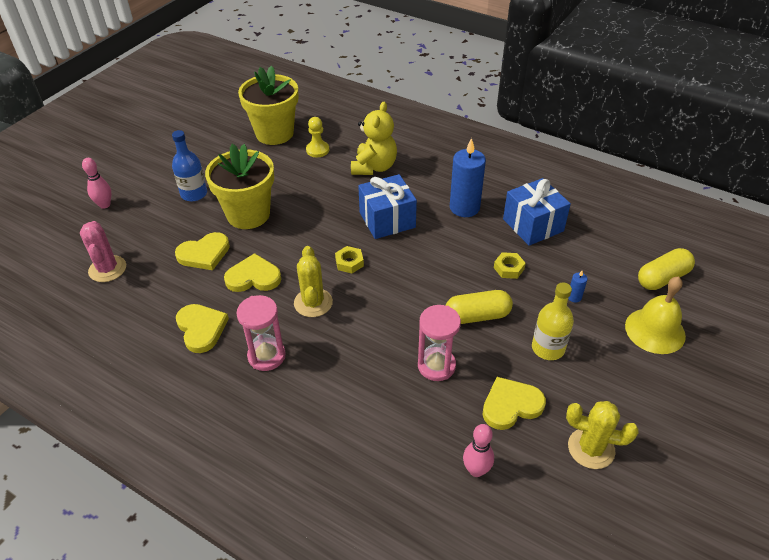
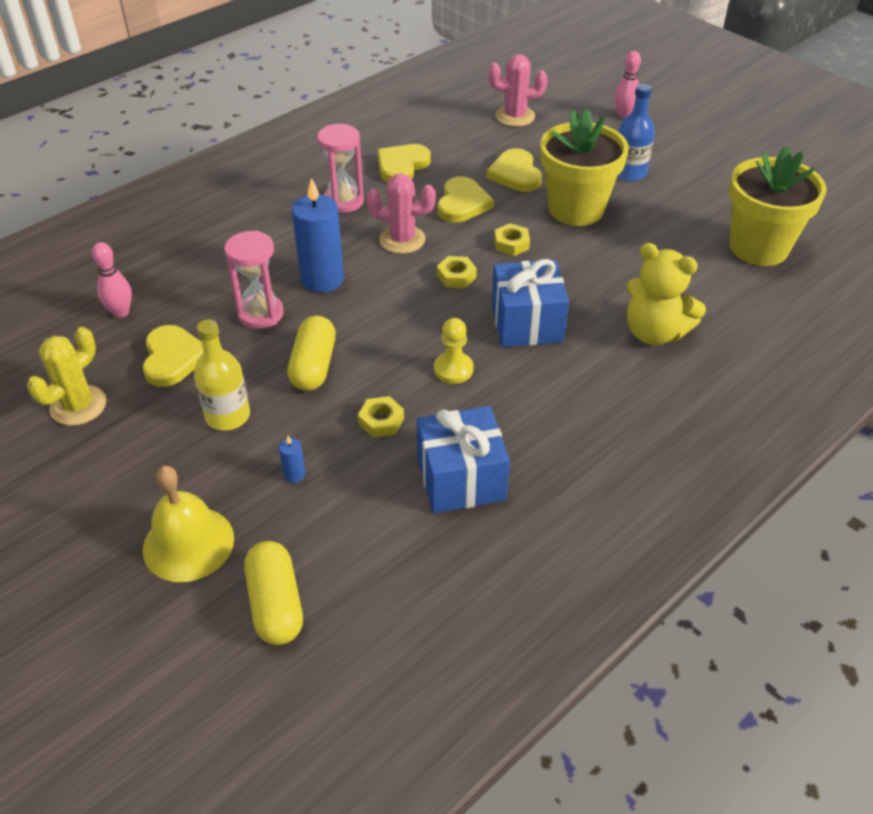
camera: 105 degrees right, 0 degrees up
(201, 329) = (402, 166): yellow heart -> yellow heart turned 135 degrees clockwise
(301, 241) = (511, 244): none -> yellow nut
(313, 303) = (402, 240): yellow cactus -> pink cactus
(317, 150) = (709, 283): yellow pawn -> yellow pawn (453, 369)
(464, 207) = (529, 409): blue candle -> blue candle (322, 279)

